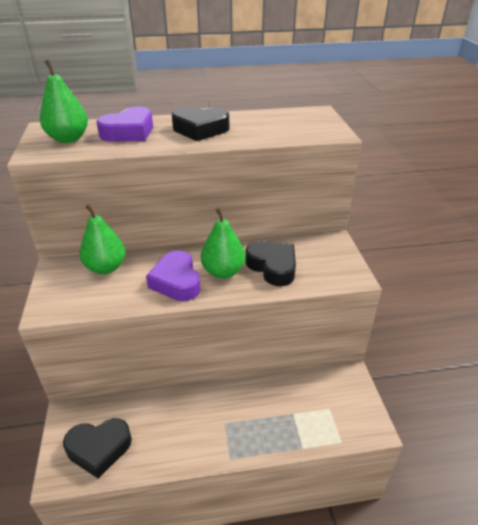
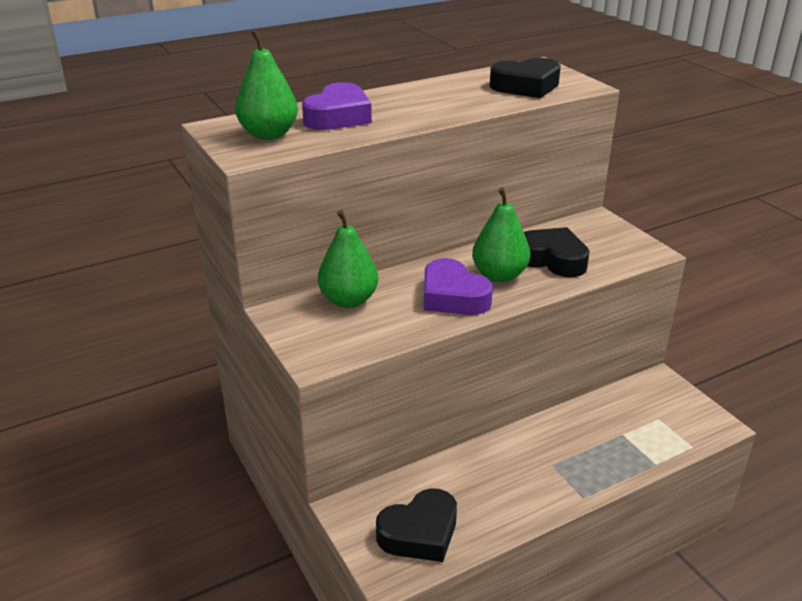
camera: 20 degrees left, 5 degrees down
(200, 129) = (424, 102): black heart -> black heart (526, 86)

